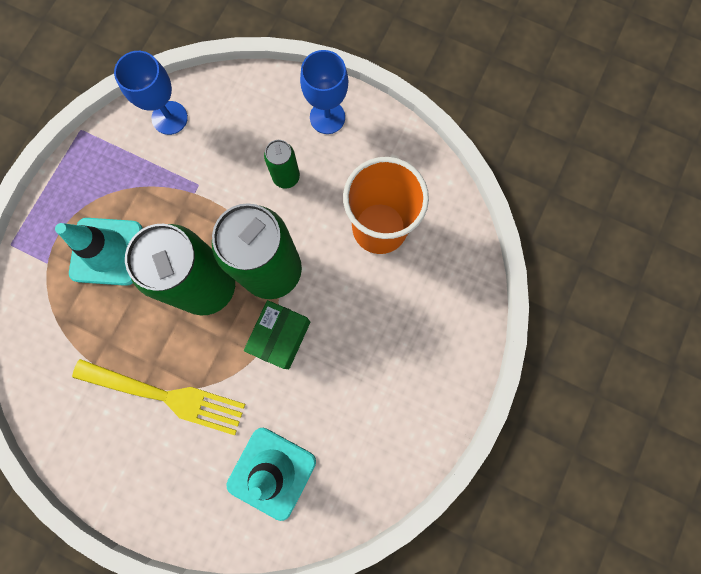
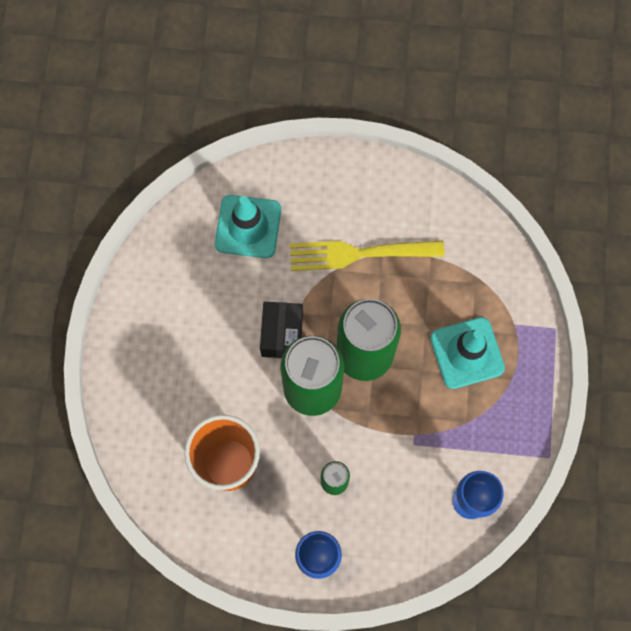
camera: 160 degrees right, 5 degrees down
(281, 337) = (282, 335): green box -> black box

